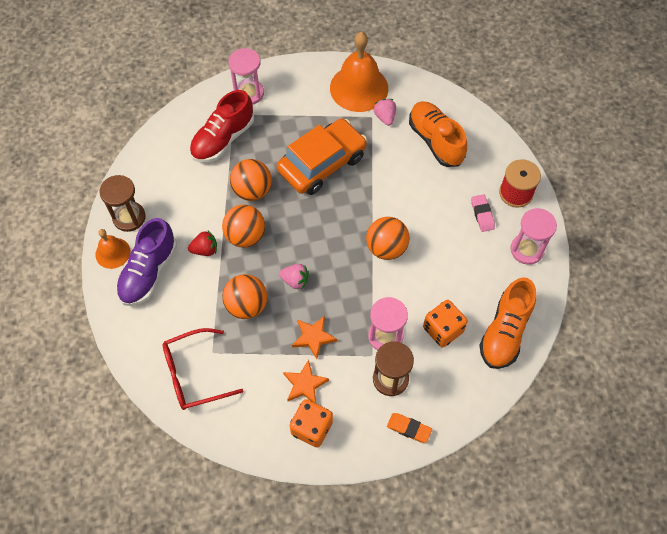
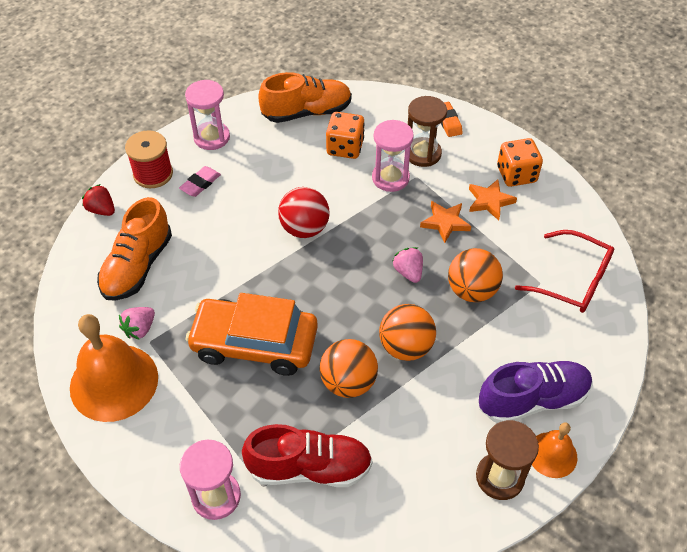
camera: 130 degrees left, 10 degrees down
(205, 250) = (457, 370): red strawberry -> red strawberry (101, 210)
(386, 248) = (304, 228): orange ball -> red ball

